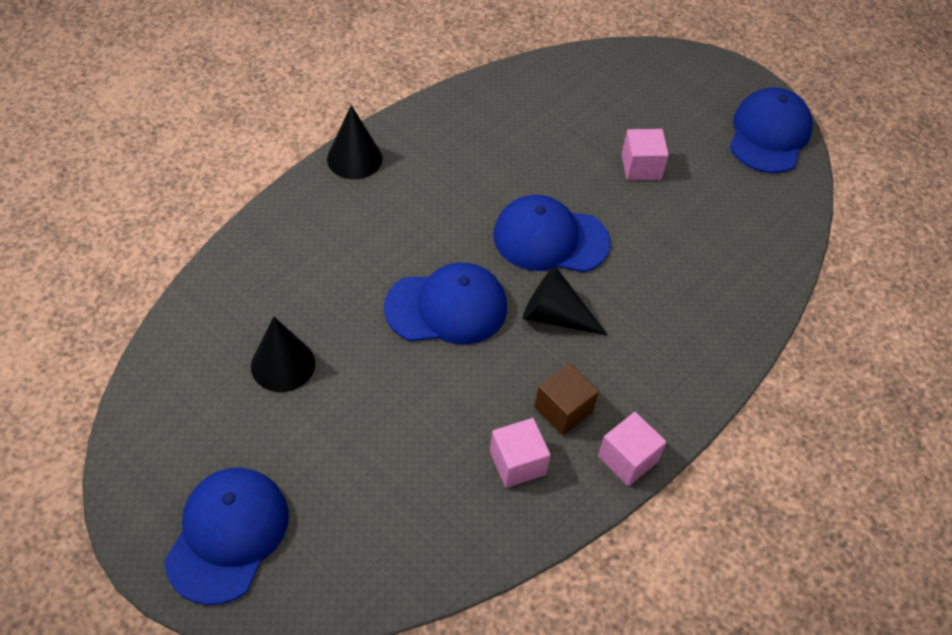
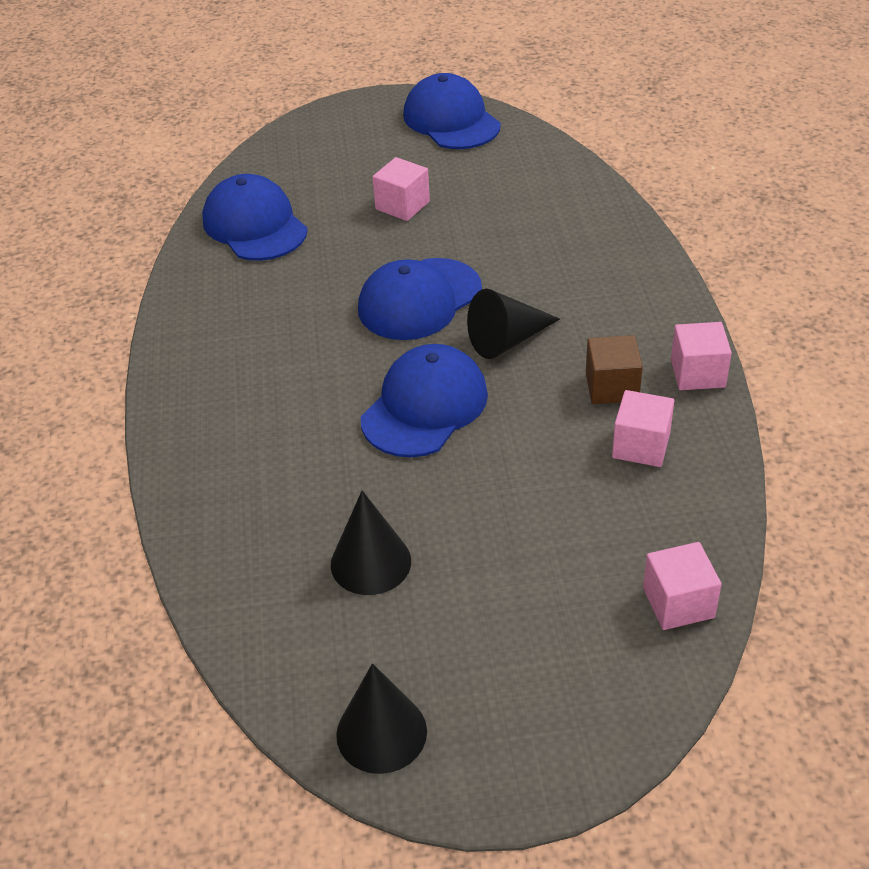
camera: 45 degrees left, 10 degrees down
(228, 535) = (538, 709): blue cap -> blue cap (255, 225)
(354, 158) = (172, 382): black cone -> black cone (381, 732)
(380, 571) = (678, 603): none -> pink cube

